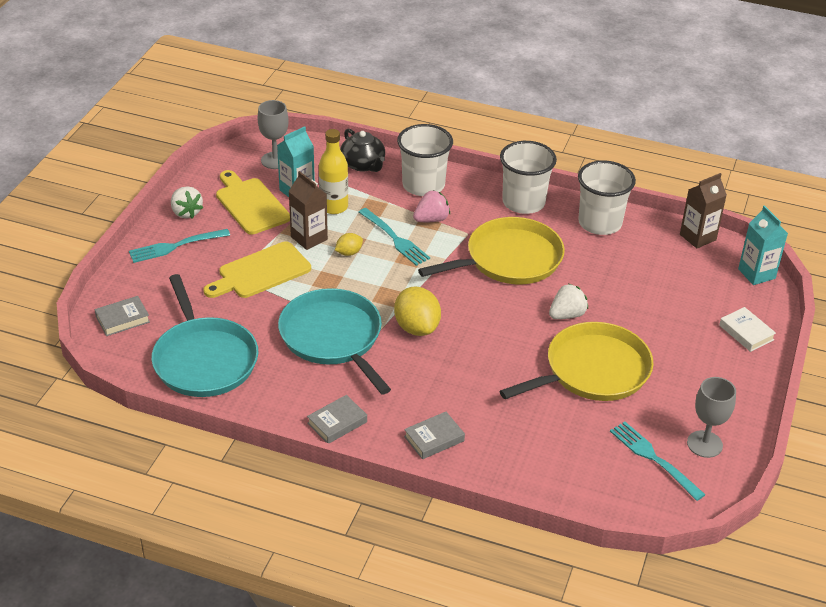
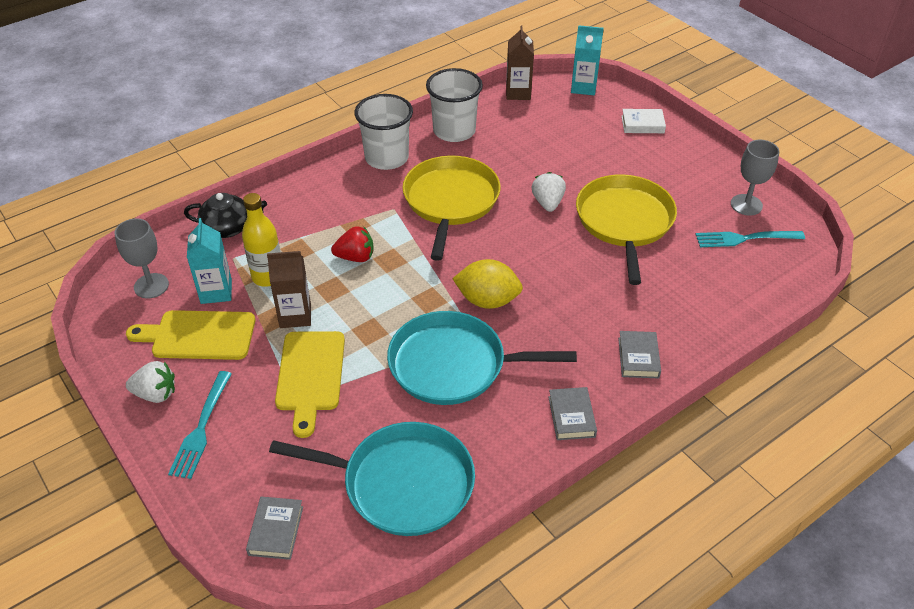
camera: 55 degrees left, 5 degrees up
(349, 253) = (344, 297): yellow lemon -> none
(395, 239) = (355, 257): turquoise fork -> red strawberry
(423, 185) = (301, 204): white cup -> none
(431, 219) = (352, 222): pink strawberry -> none

